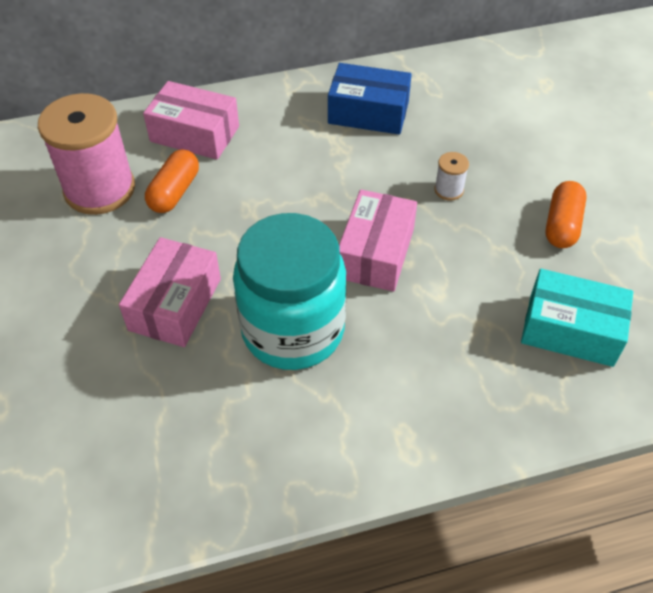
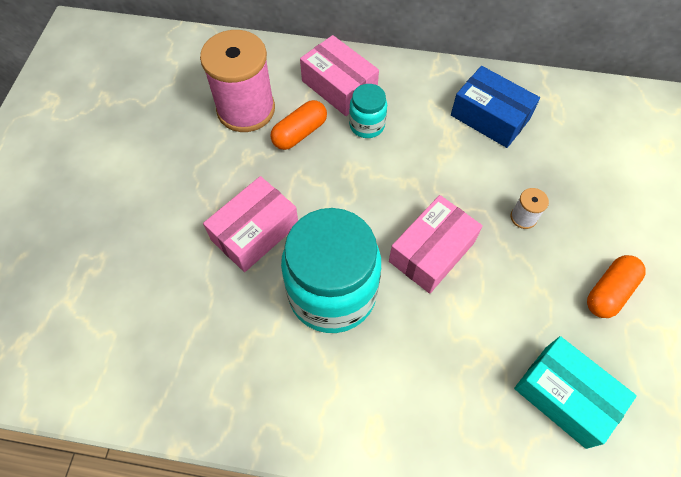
camera: 25 degrees right, 10 degrees up
(245, 161) = (367, 125): none -> turquoise jar

